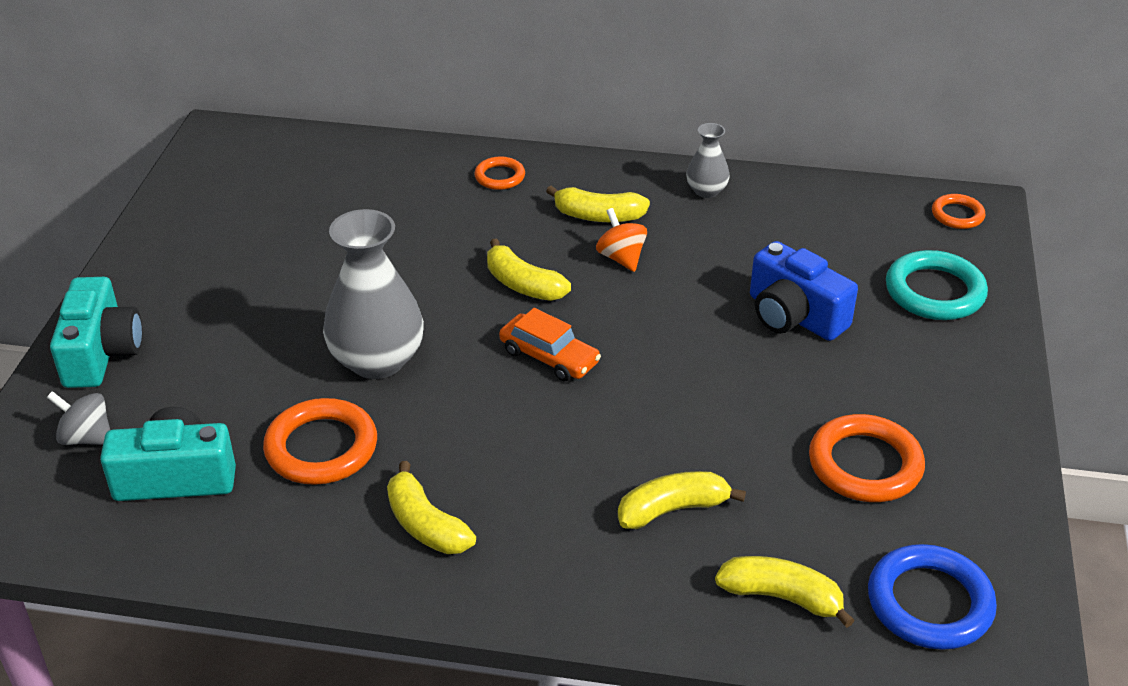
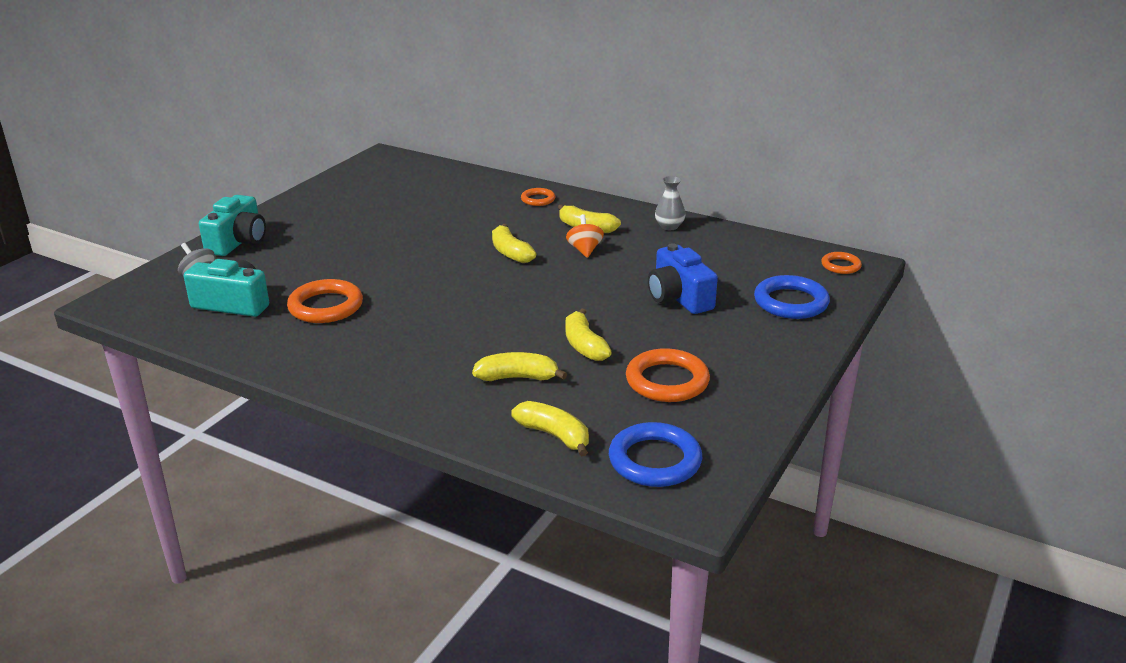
camera: 20 degrees right, 10 degrees down
(377, 360) = (391, 273): grey vase -> none
(425, 525) = (357, 354): yellow banana -> yellow banana (584, 345)
(549, 357) = (499, 289): orange car -> none
(934, 292) = (791, 302): turquoise ring -> blue ring

